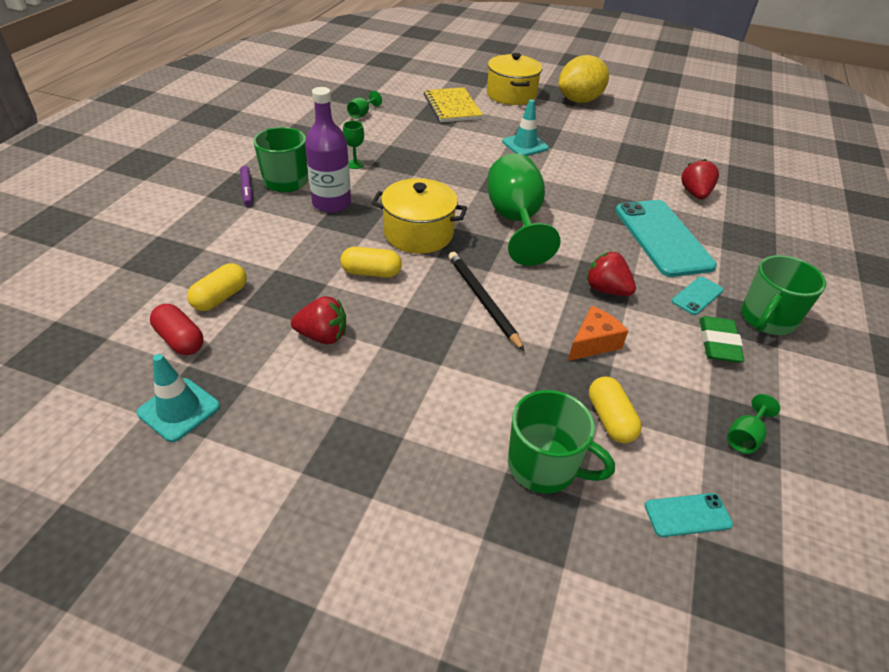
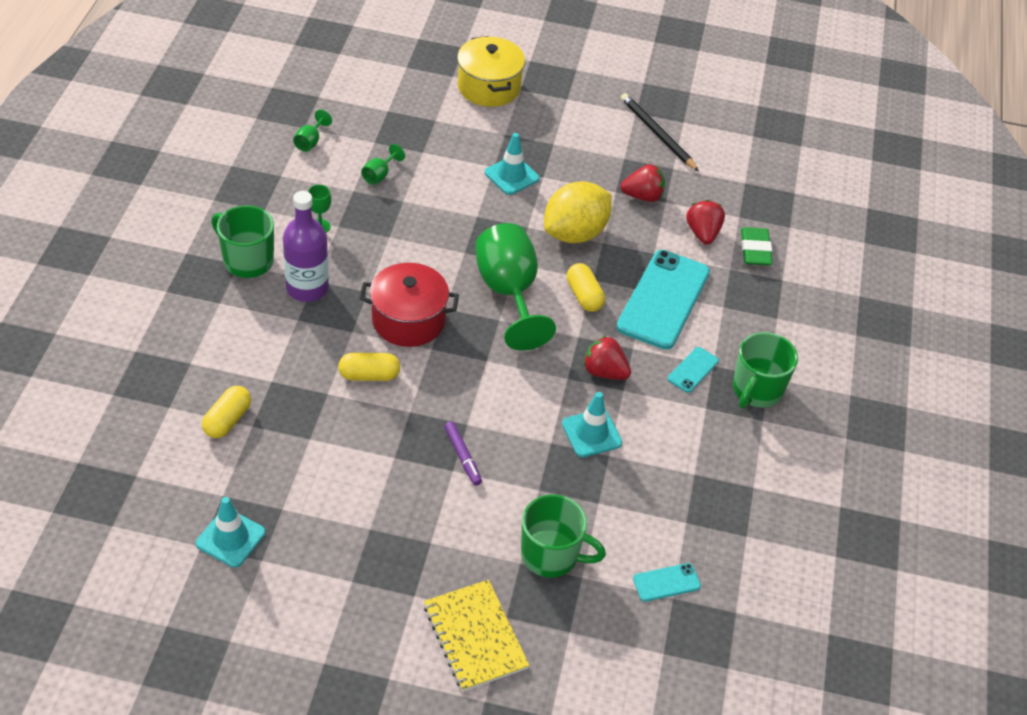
camera: 10 degrees left, 5 degrees up
(180, 340) = (206, 470): red capsule -> none
(247, 190) = (209, 278): purple marker -> purple marker (462, 456)
(323, 336) = (338, 452): red strawberry -> red strawberry (643, 196)
(418, 233) = (408, 320): yellow pot -> red pot
(452, 107) = (418, 117): yellow notebook -> yellow notebook (475, 637)
(483, 301) = (484, 397): black pencil -> black pencil (657, 134)
(579, 100) = (574, 89): yellow lemon -> yellow lemon (575, 233)
(593, 343) = (591, 433): orange cheese -> turquoise traffic cone
(610, 419) = (606, 508): yellow capsule -> yellow capsule (584, 296)
(662, 238) = (663, 299): turquoise phone -> turquoise phone turned 45 degrees clockwise
(718, 343) = (707, 422): green eraser -> green eraser (755, 250)
(745, 437) = (720, 512): green goblet -> green goblet (379, 175)

